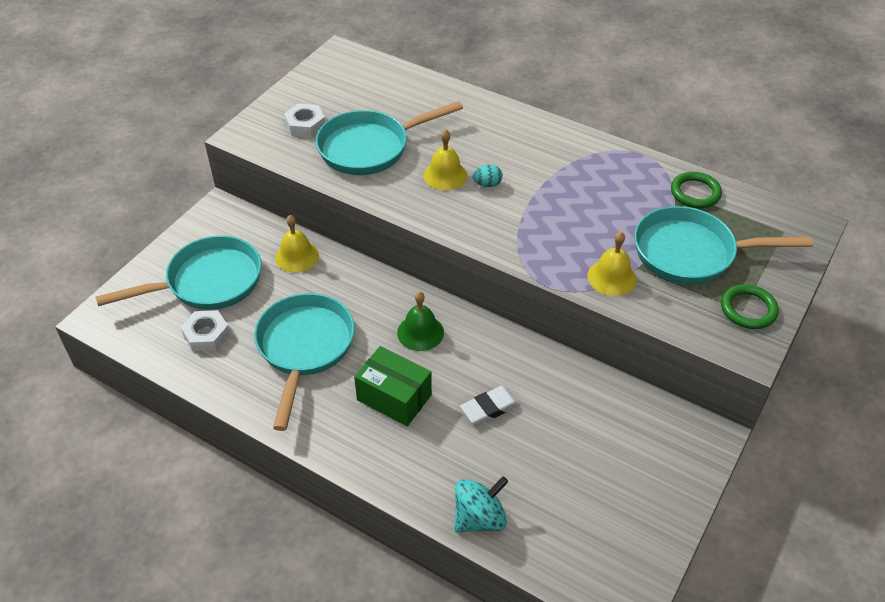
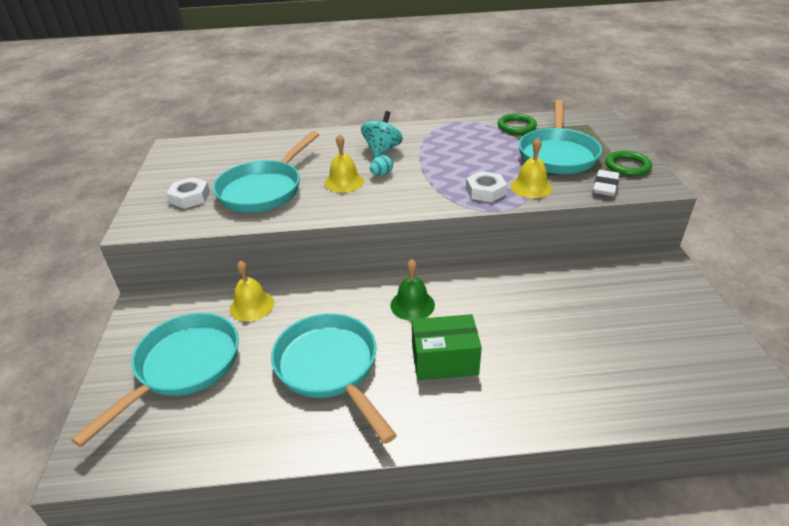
camera: 35 degrees left, 10 degrees down
(206, 334) = (223, 410): white nut -> white nut (485, 191)
(479, 518) = (608, 405): turquoise spinning top -> turquoise spinning top (382, 150)
(489, 408) = (520, 325): white eraser -> white eraser (605, 186)
(691, 253) = (557, 154): turquoise pan -> turquoise pan turned 45 degrees counterclockwise

